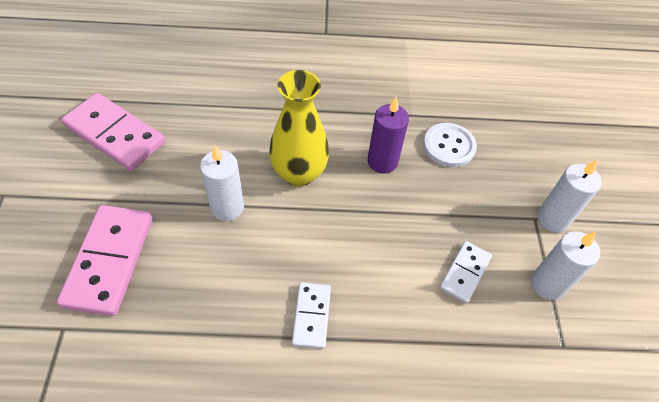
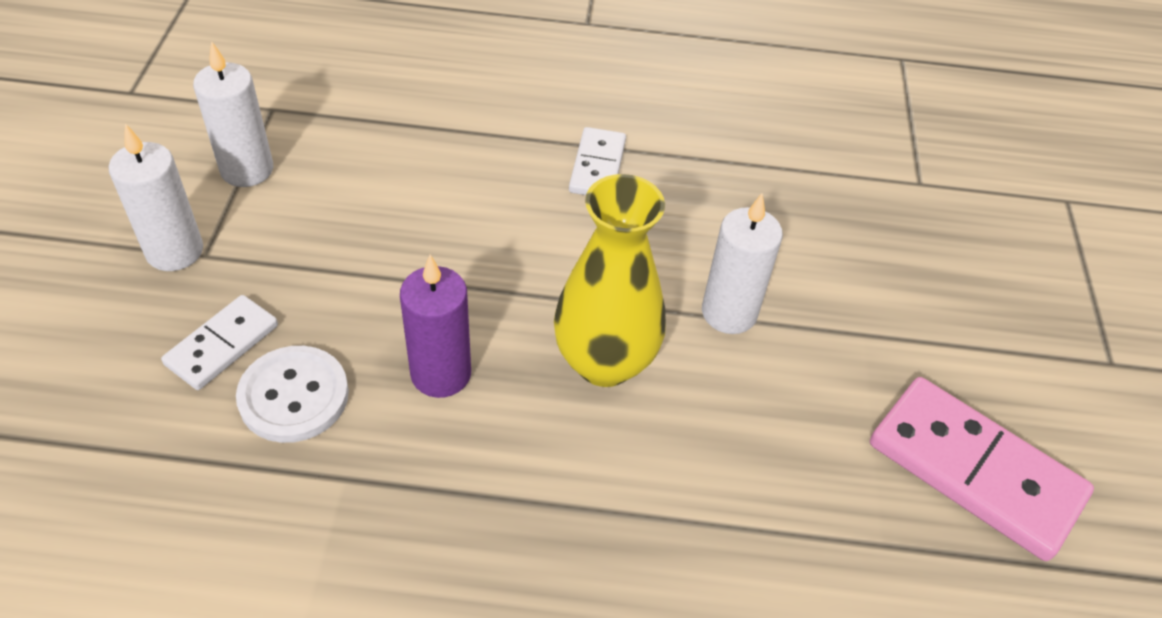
camera: 175 degrees left, 5 degrees down
(110, 261) = (891, 252): pink domino -> none
(464, 273) = (364, 193): white domino -> white domino (222, 345)

